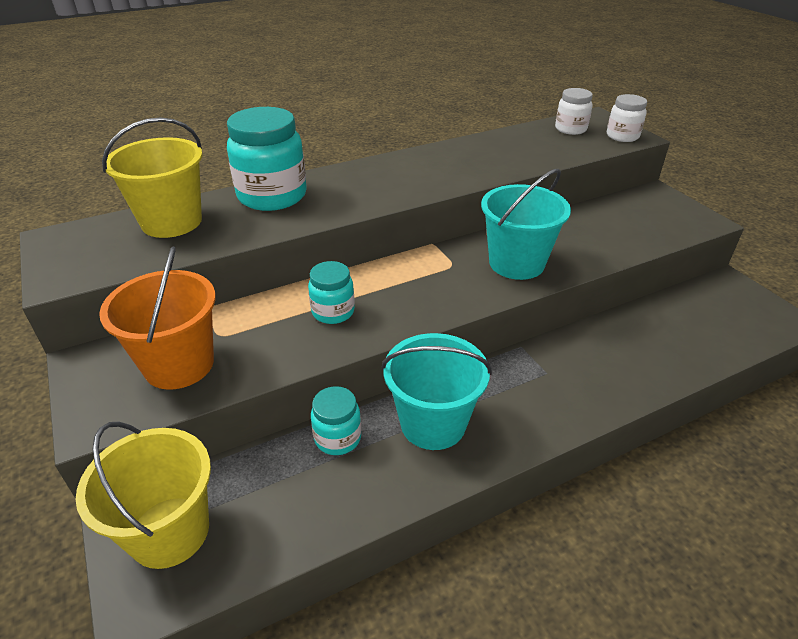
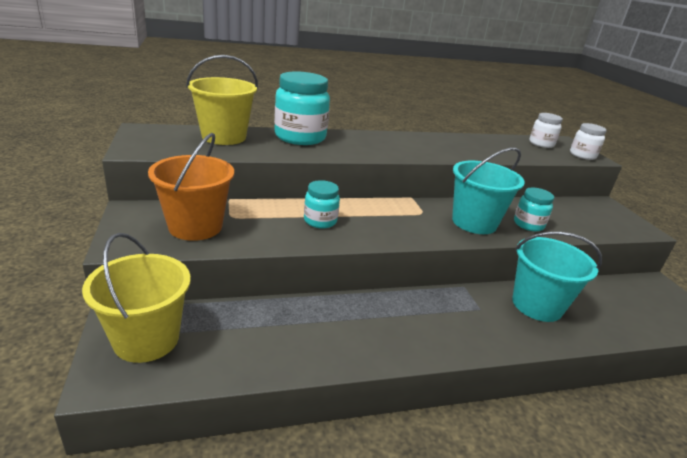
camera: 10 degrees right, 10 degrees down
(337, 438) = (296, 311): turquoise jar -> turquoise jar (528, 224)
(433, 423) = (375, 320): turquoise bucket -> turquoise bucket (537, 305)

